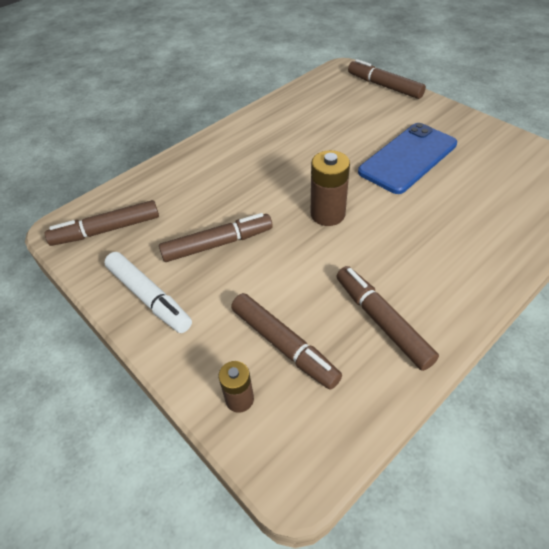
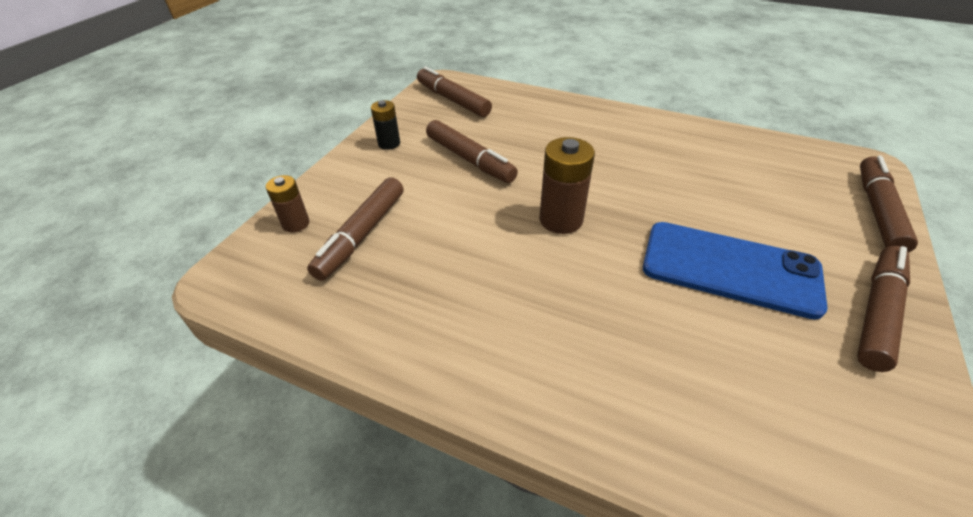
camera: 65 degrees right, 5 degrees down
(149, 297) = (389, 143): white marker -> black battery
(382, 321) = (417, 301): brown marker -> brown marker (877, 312)

